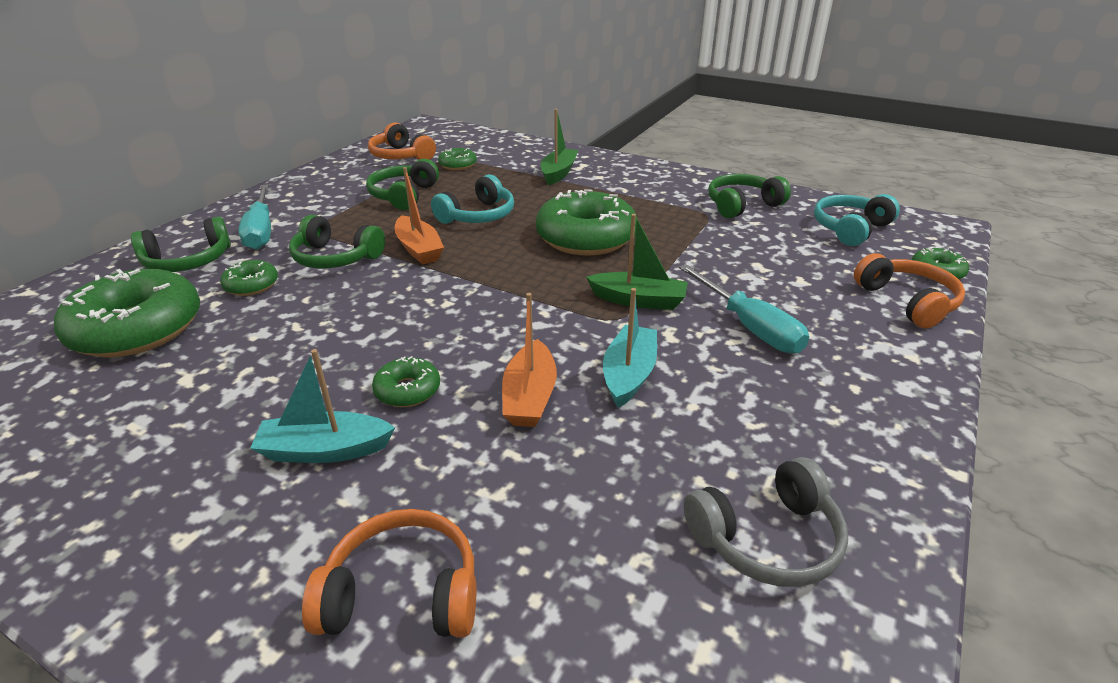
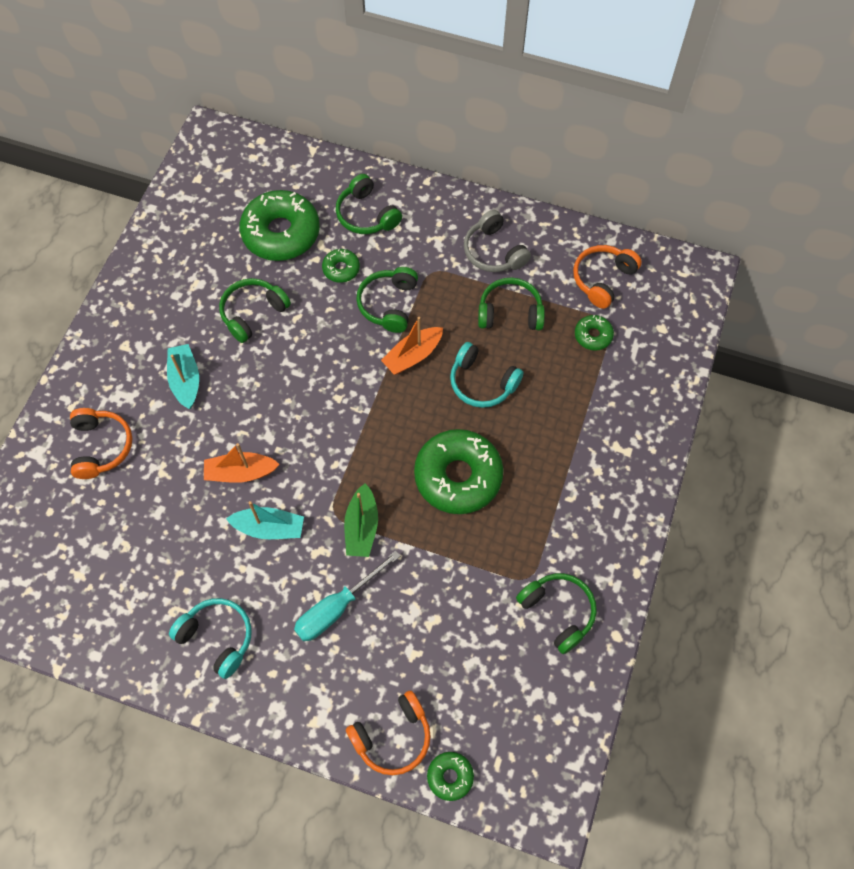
camera: 80 degrees right, 30 degrees up
(253, 365) = (253, 313): none -> green headphones
(261, 231) = (421, 237): turquoise screwdriver -> none
(407, 390) = (239, 404): green donut -> none
(558, 173) = (596, 431): green boat -> none
(767, 538) = (141, 606): grey headphones -> grey headphones (493, 251)
(850, 229) = (525, 713): turquoise headphones -> turquoise headphones (217, 638)

